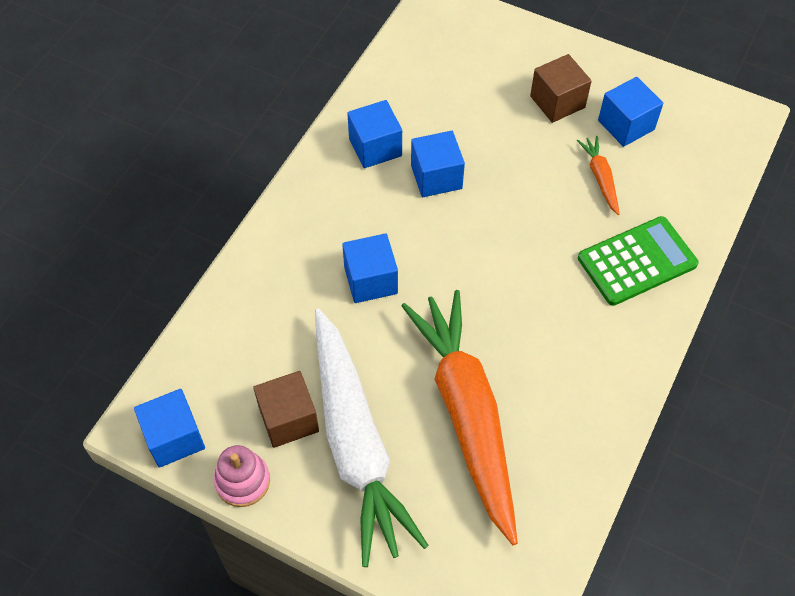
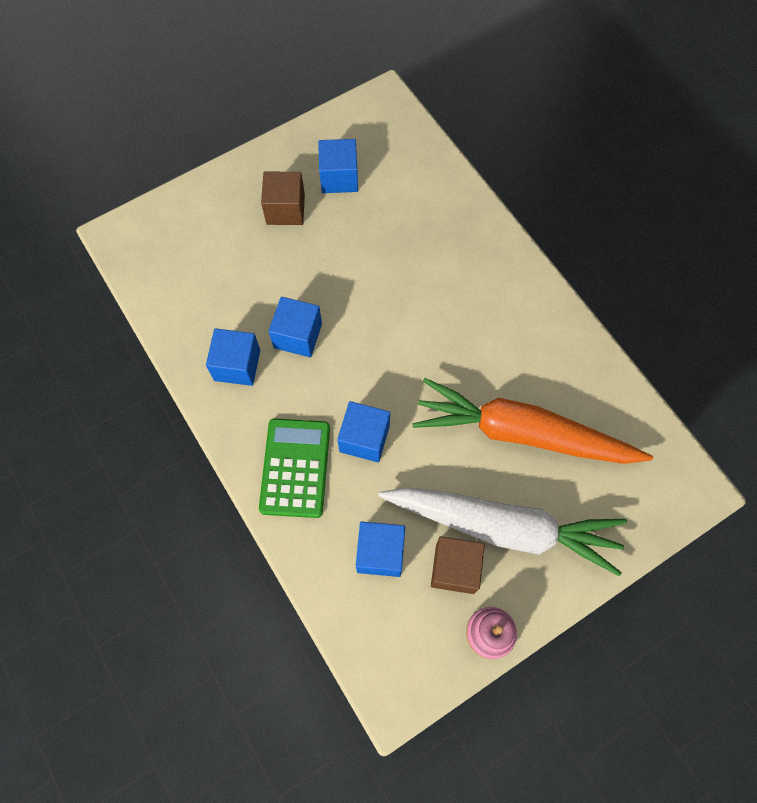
camera: 60 degrees left, 10 degrees up
(174, 438) = (421, 671): blue cube -> blue cube (380, 553)
(600, 178) = (375, 223): orange carrot -> none
(637, 261) = (461, 244): green calculator -> green calculator (295, 468)

